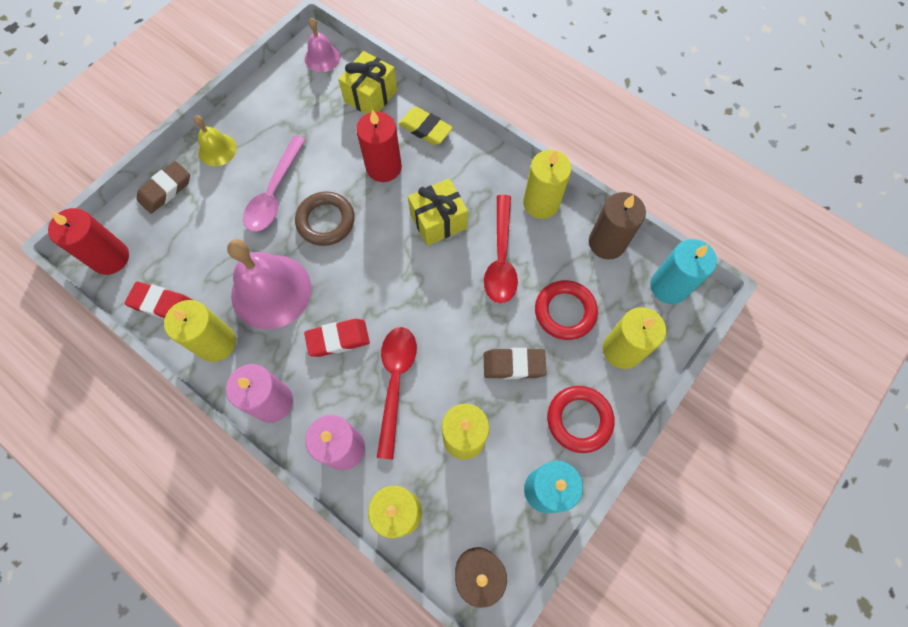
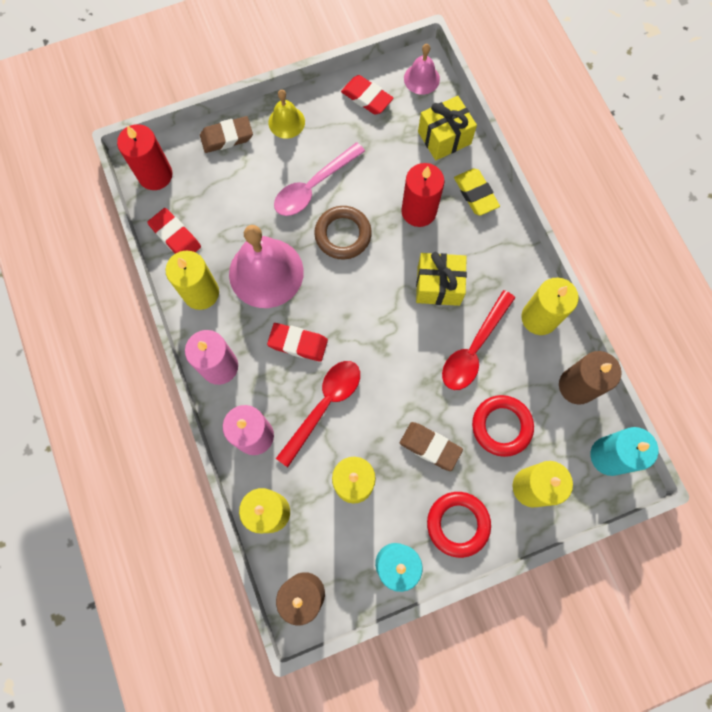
camera: 30 degrees right, 5 degrees up
(281, 95) = (367, 98): none -> red eraser

